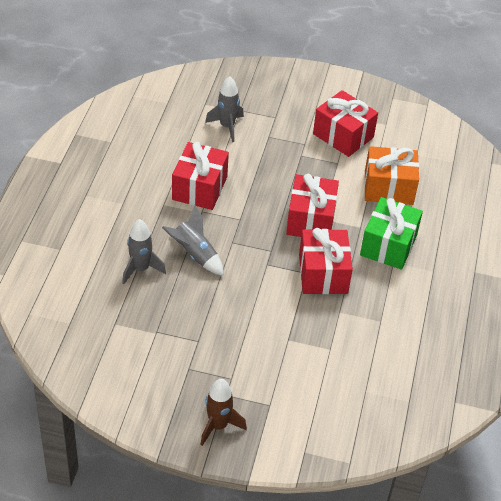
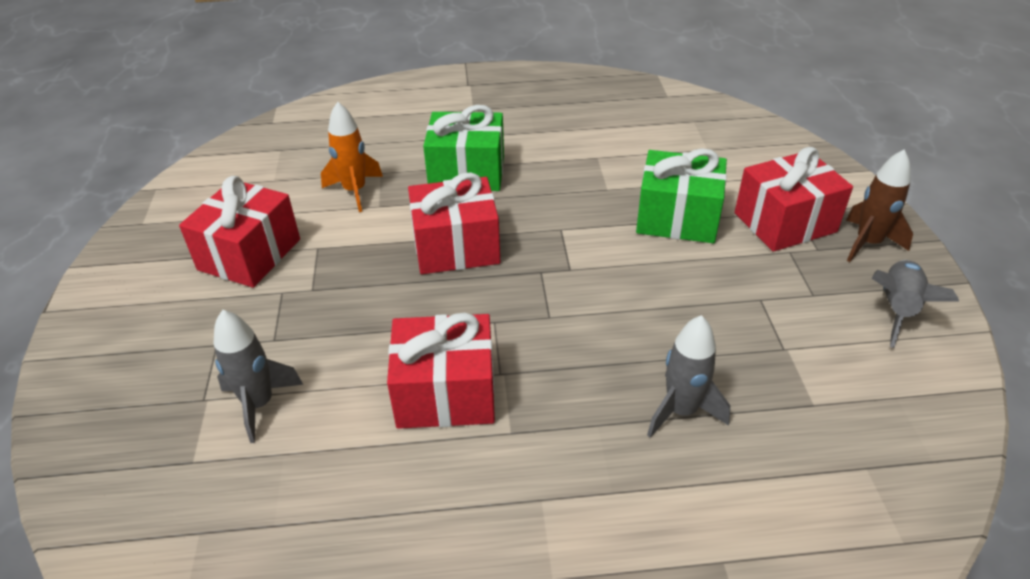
camera: 105 degrees left, 5 degrees down
(195, 254) = (603, 352): grey rocket -> grey rocket (897, 309)
(291, 335) = (677, 218): none -> green gift
(323, 274) = (553, 214): red gift -> red gift (785, 222)
(388, 188) = (355, 191): orange gift -> orange rocket

